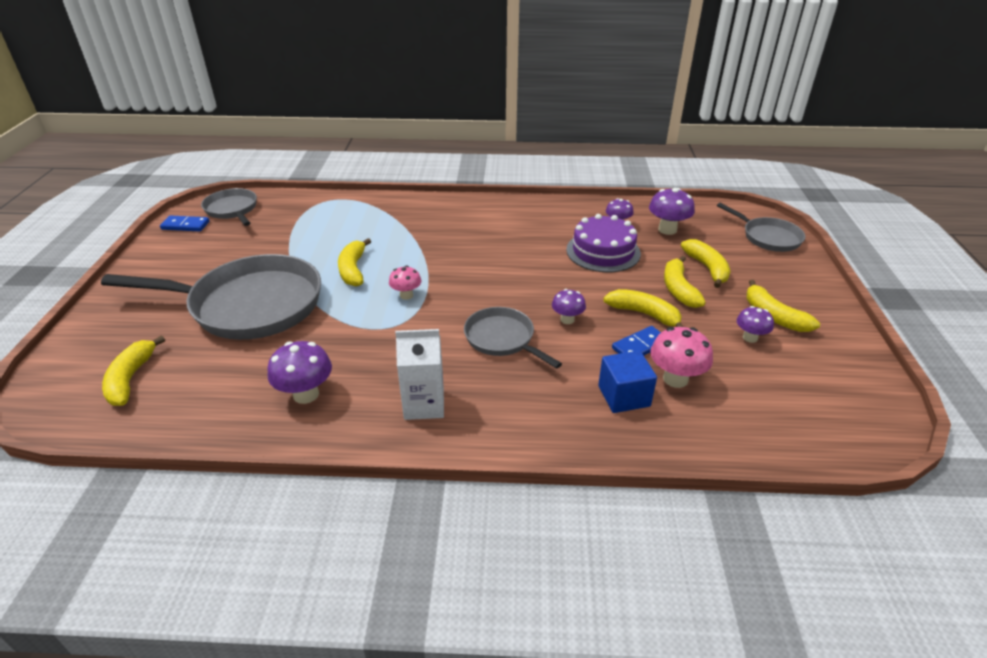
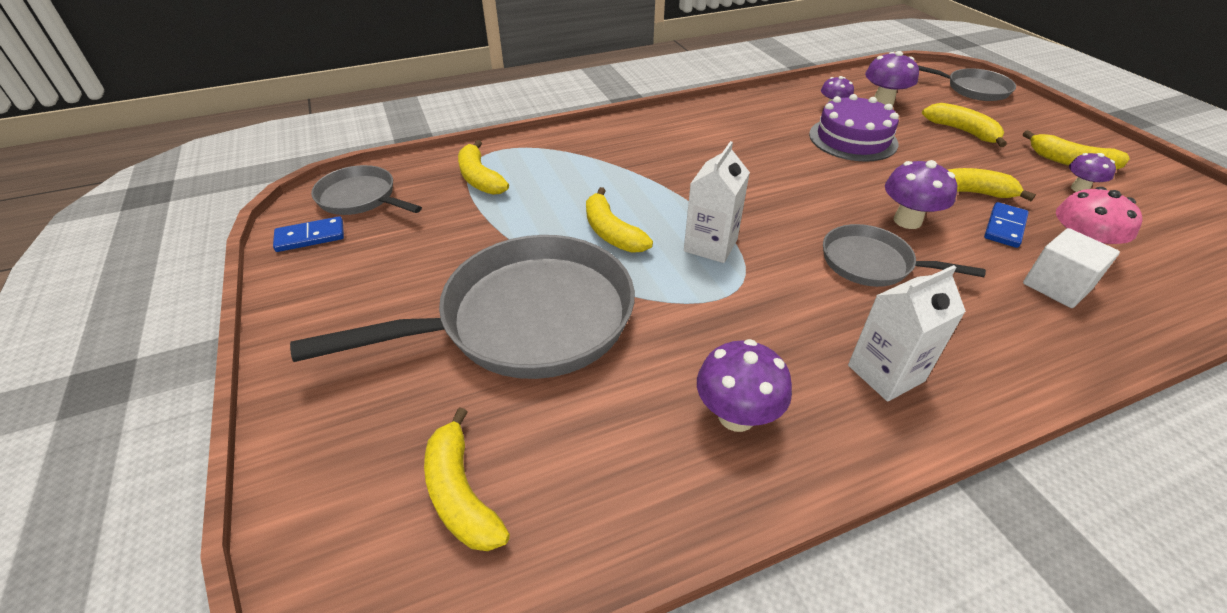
camera: 25 degrees left, 5 degrees up
(406, 295) = (710, 245): pink mushroom -> white carton
(567, 319) = (907, 221): purple mushroom -> purple mushroom, size x1.58
(624, 396) = (1057, 286): blue cube -> white cube
(678, 289) = (964, 158): yellow banana -> yellow banana (480, 178)

